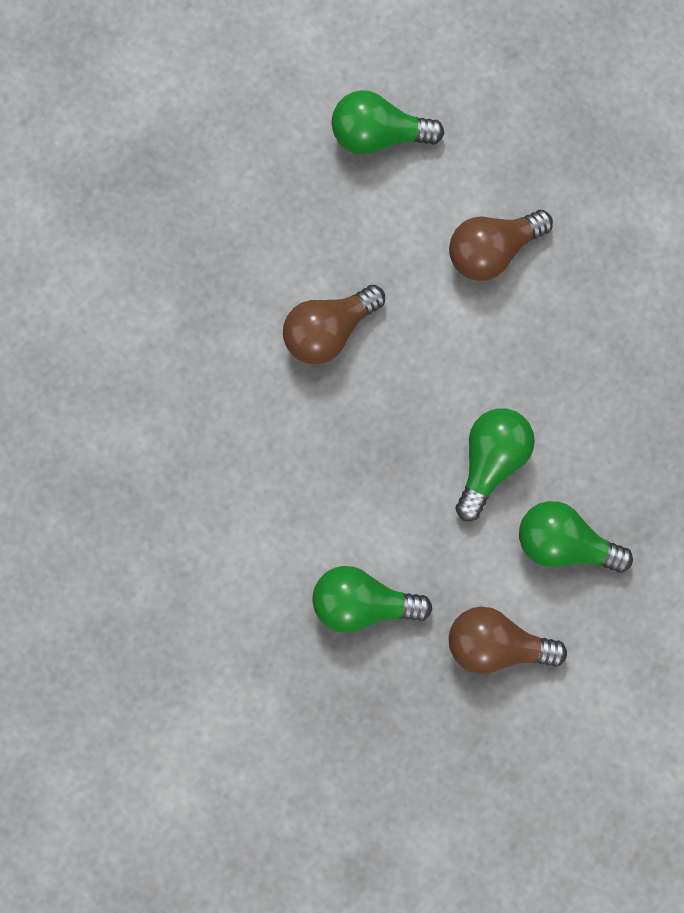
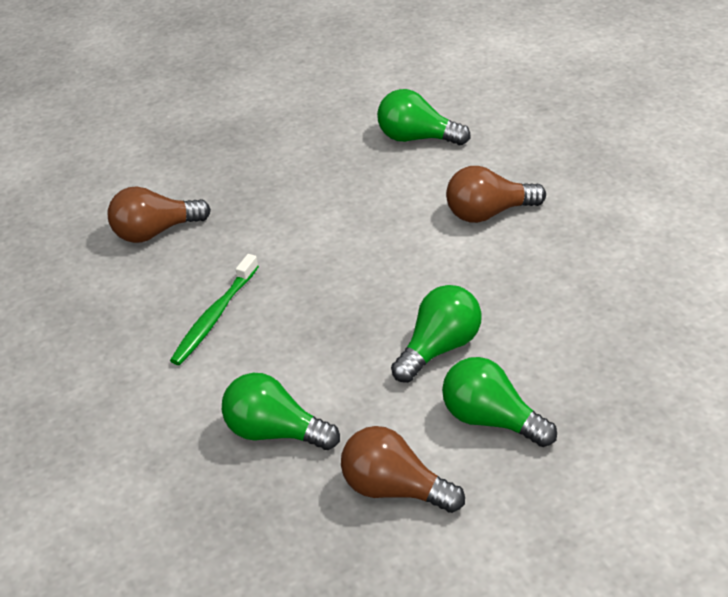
camera: 20 degrees right, 35 degrees down
(245, 466) = (215, 316): none -> green toothbrush
(329, 331) = (327, 242): brown light bulb -> brown light bulb (155, 232)

